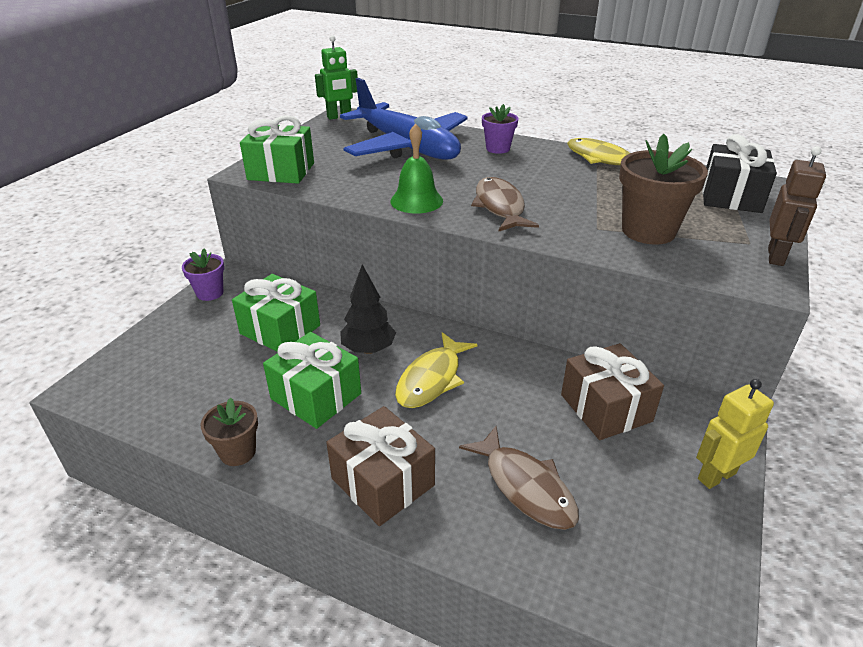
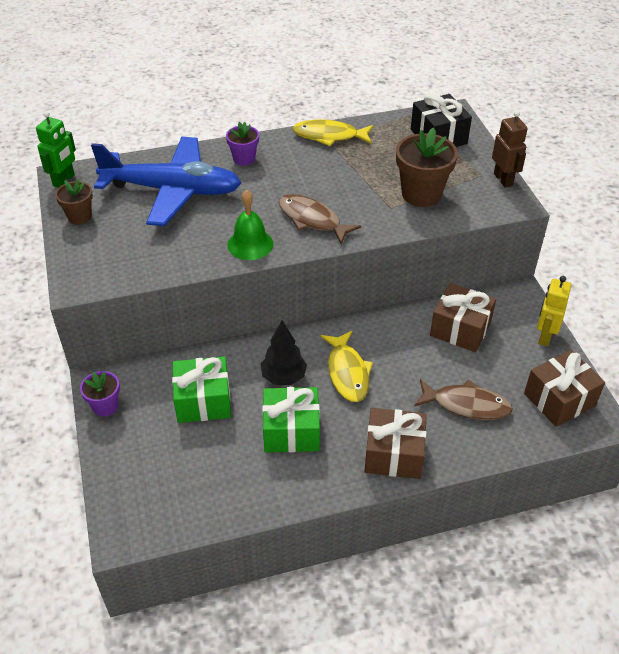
camera: 40 degrees left, 10 degrees up
(238, 452) = (290, 498): brown flower pot -> brown flower pot (79, 217)
(281, 171) = (105, 269): green gift -> none
(662, 560) = (559, 399): none -> brown gift

